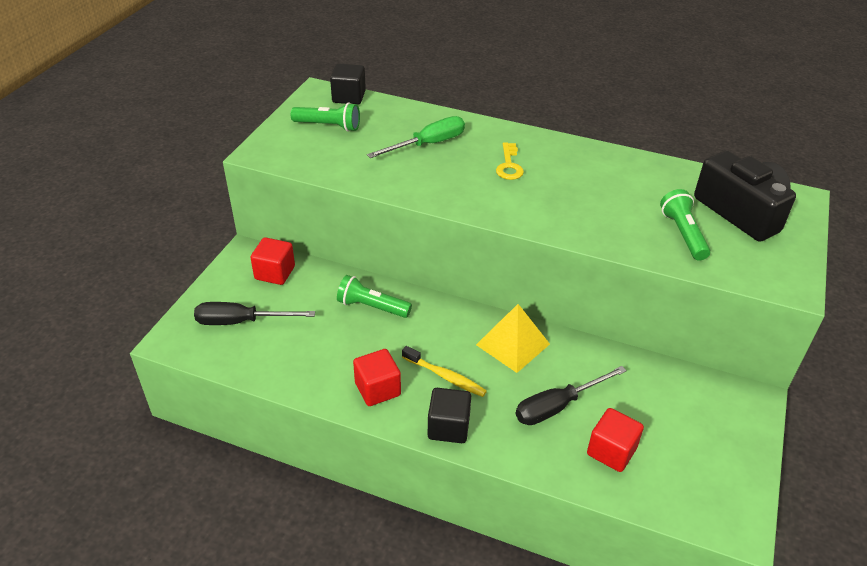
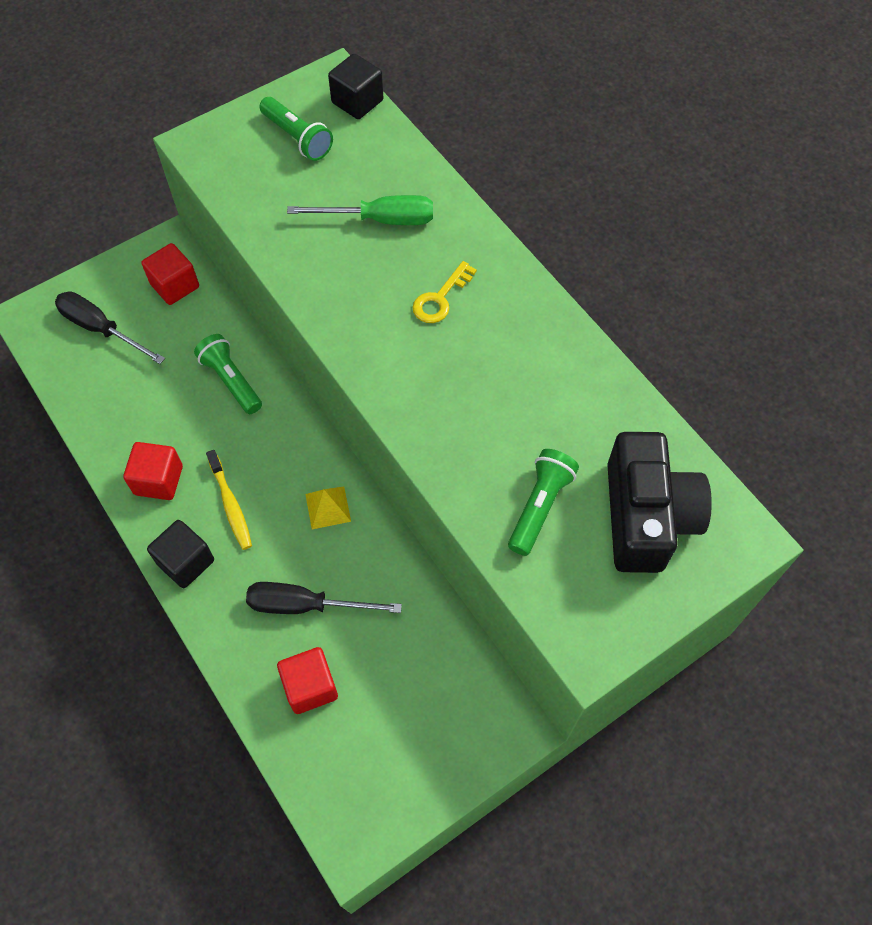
camera: 35 degrees right, 20 degrees up
(513, 344) = (328, 507): yellow pyramid -> yellow pyramid, size x0.62

